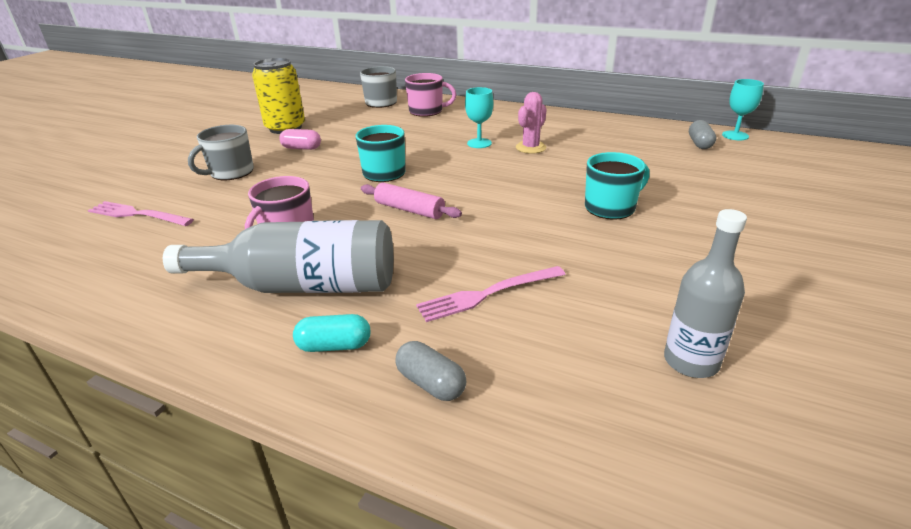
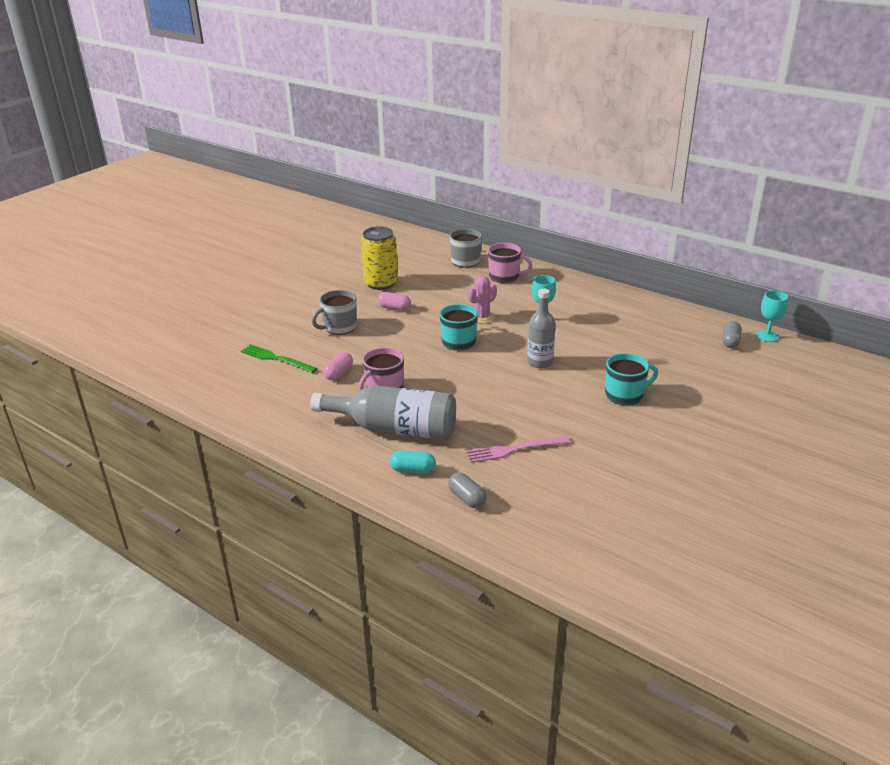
camera: 10 degrees right, 0 degrees up
(137, 214) = (276, 359): pink fork -> green fork
(224, 223) = (338, 373): none -> pink capsule
(409, 210) = (473, 378): pink rolling pin -> none
(530, 148) = (584, 329): pink cactus -> pink cactus (482, 317)
(691, 361) = (625, 506): grey bottle -> grey bottle (540, 362)

